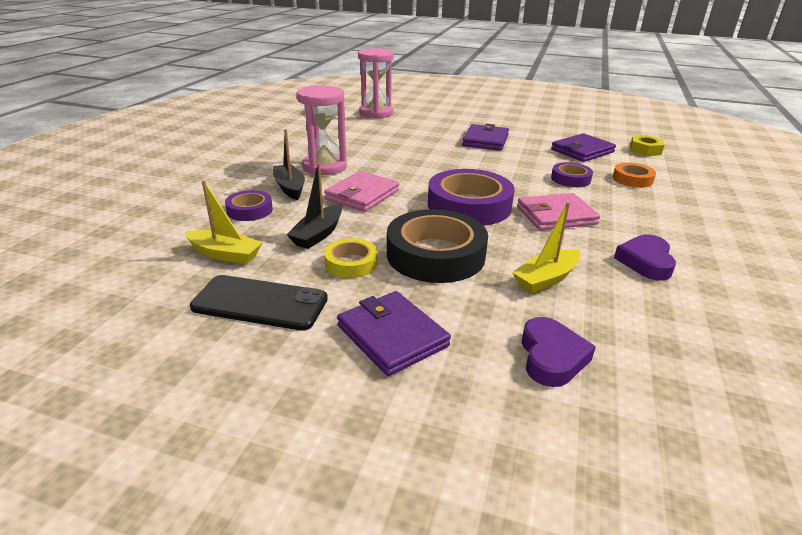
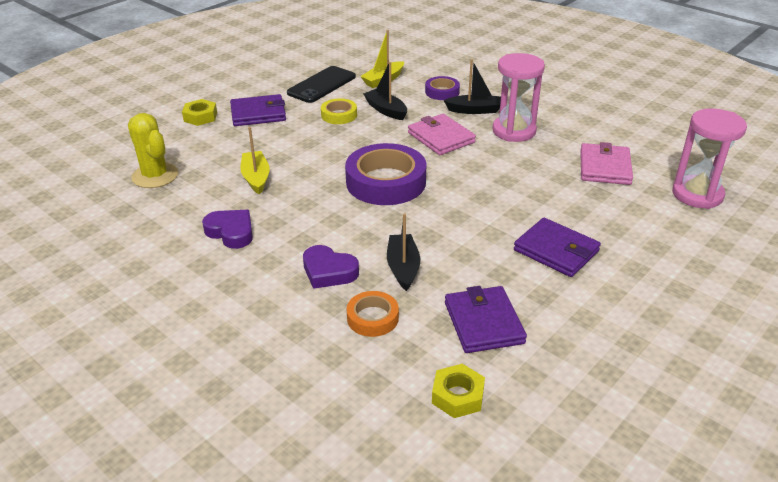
camera: 115 degrees right, 5 degrees up
(435, 255) = (323, 146): black tape -> none
(449, 403) = (200, 117): none -> yellow nut
(551, 357) = (194, 152): purple heart -> purple heart (328, 271)
(556, 215) = (334, 221): pink wallet -> pink wallet (604, 167)
(570, 179) = (403, 267): purple tape -> black boat
(643, 368) = (155, 176): none -> yellow cactus

